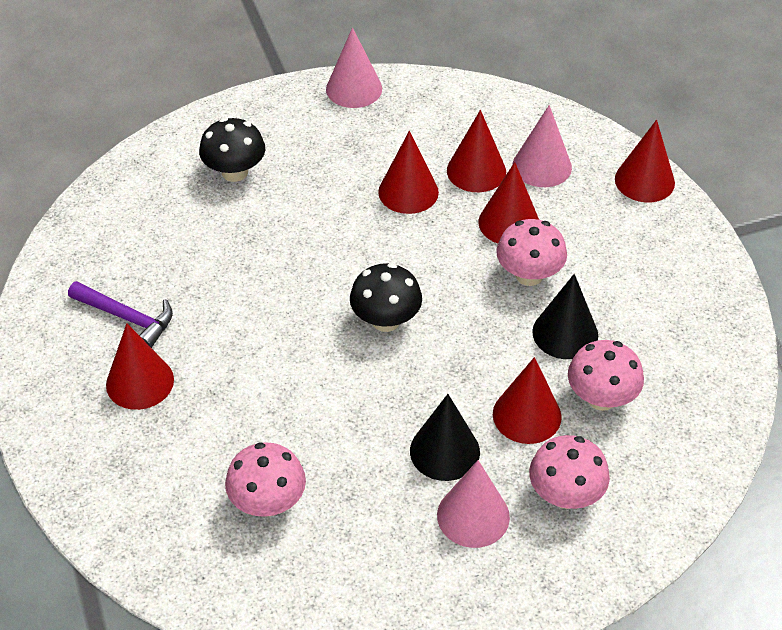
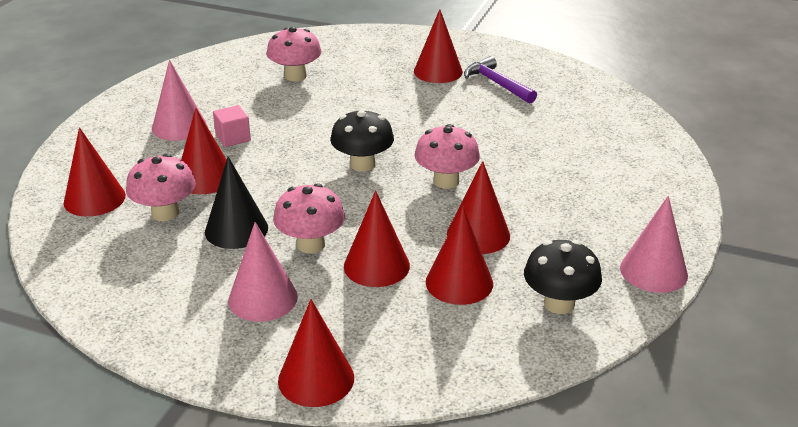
camera: 130 degrees right, 15 degrees down
(127, 318) = (497, 84): purple hammer -> purple hammer turned 75 degrees clockwise
(235, 172) = (598, 168): black mushroom -> black mushroom (559, 303)
(444, 451) = (233, 138): black cone -> pink cube
(542, 166) = (418, 324): pink cone -> pink cone (263, 298)
(565, 495) = (134, 161): pink mushroom -> pink mushroom (446, 181)
(644, 468) = (94, 199): none -> red cone

